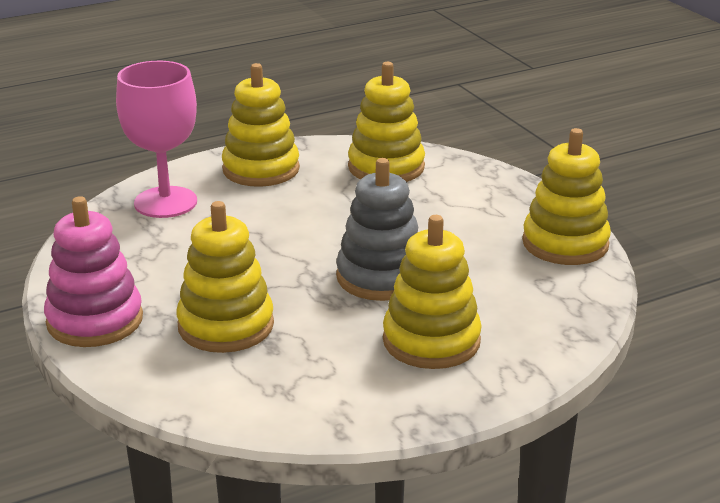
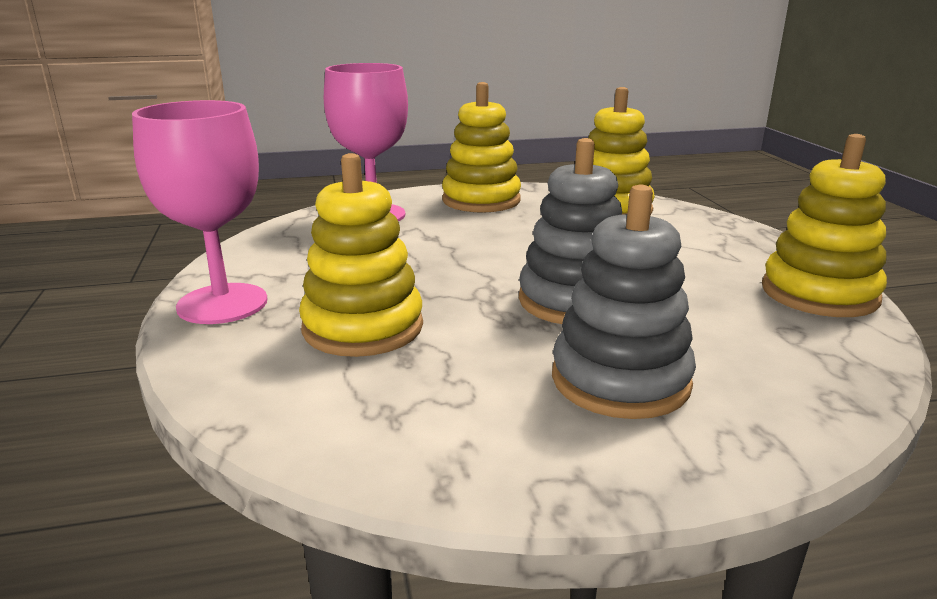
camera: 15 degrees right, 5 degrees down
(95, 320) = (222, 304): pink stacking toy -> pink goblet
(431, 341) = (620, 380): yellow stacking toy -> grey stacking toy

